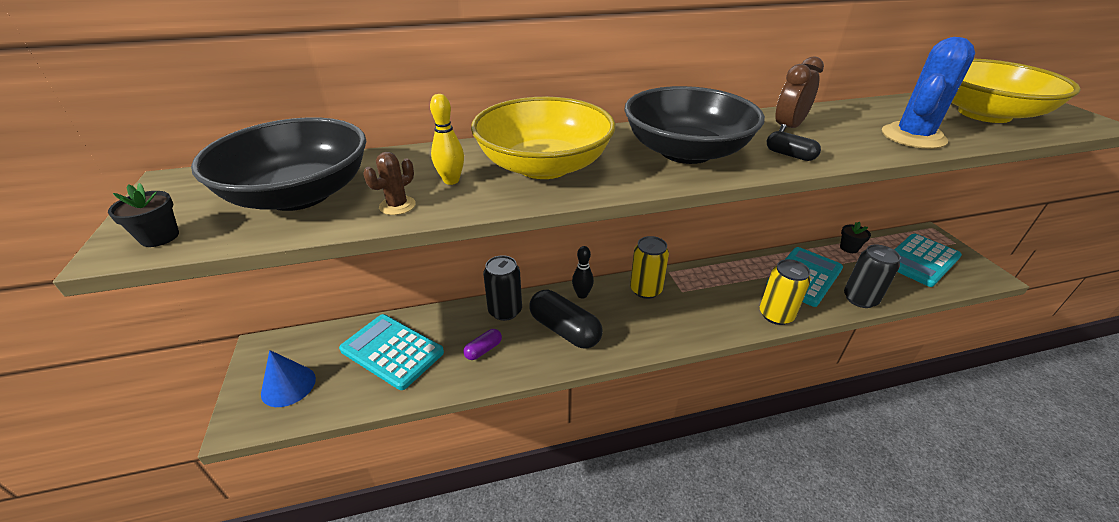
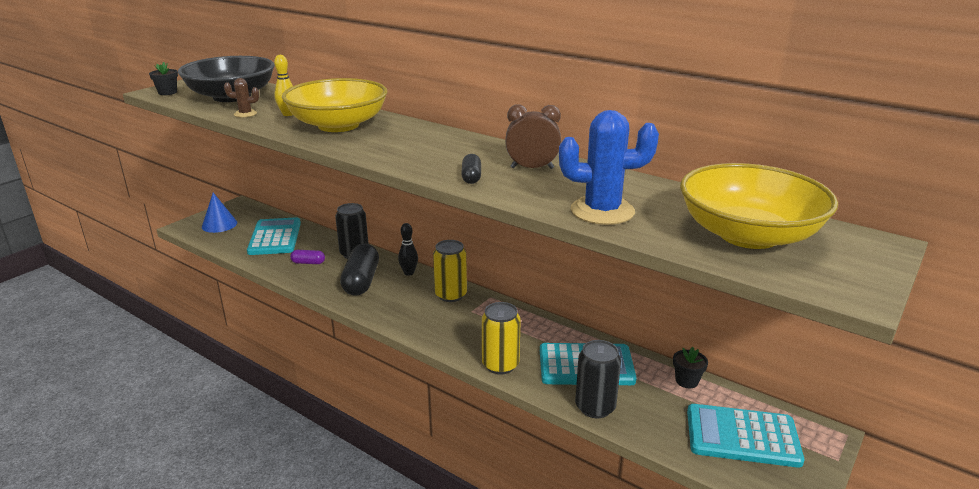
camera: 50 degrees right, 10 degrees down
(686, 152) = (422, 150): black bowl -> none

